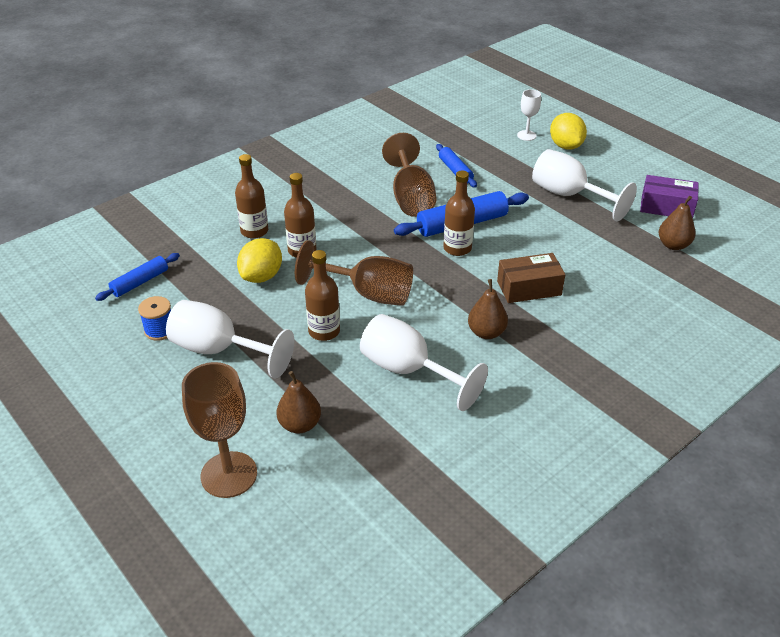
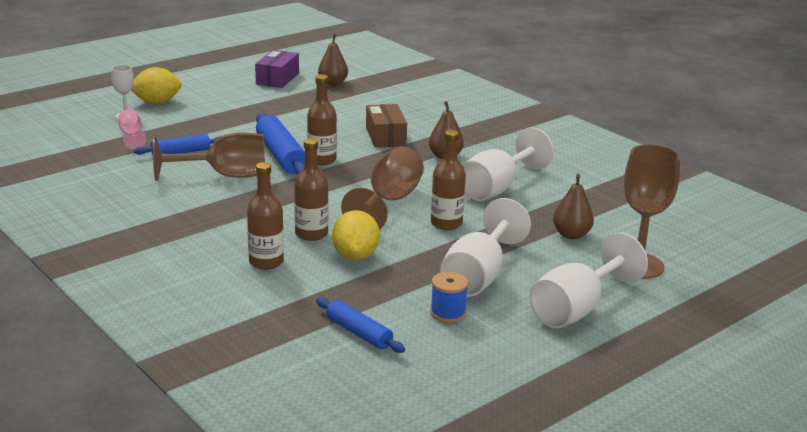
camera: 90 degrees left, 15 degrees down
(261, 276) = (355, 256): yellow lemon -> yellow lemon turned 60 degrees clockwise
(484, 143) = (131, 136): none -> pink goblet
(569, 195) = (247, 109): white goblet -> white goblet (576, 309)

